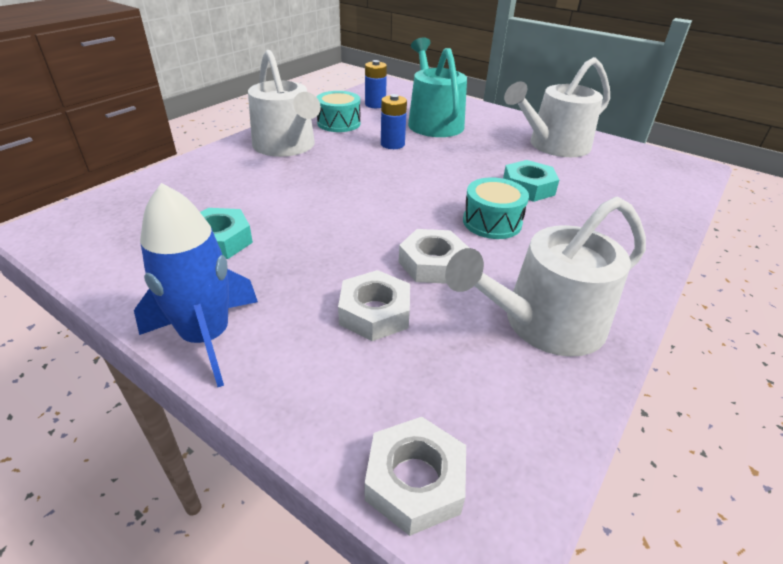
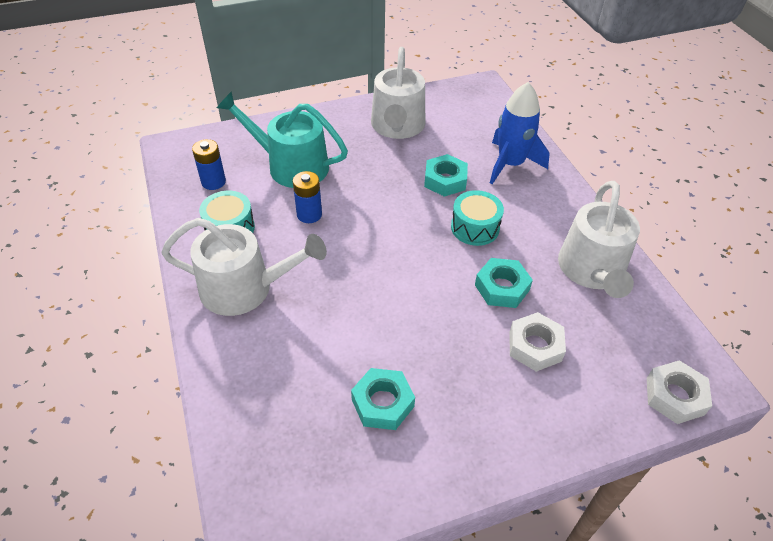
camera: 55 degrees left, 10 degrees up
(206, 337) = (506, 453): blue rocket -> blue rocket (510, 164)
(432, 263) = (502, 287): white nut -> turquoise nut

